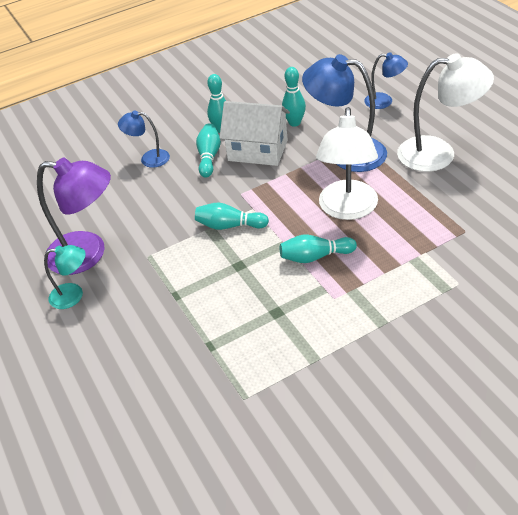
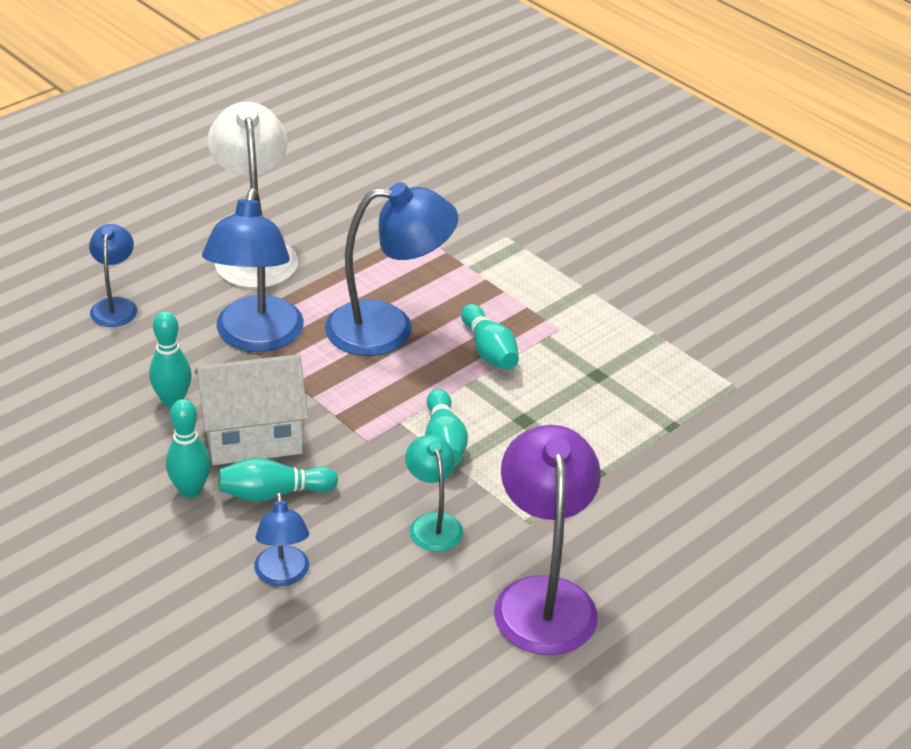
camera: 110 degrees left, 5 degrees down
(73, 295) = (634, 591): turquoise lamp -> turquoise lamp (433, 523)
(258, 150) = (253, 435): white house -> white house turned 75 degrees clockwise
(347, 209) = (388, 328): white lamp -> blue lamp

